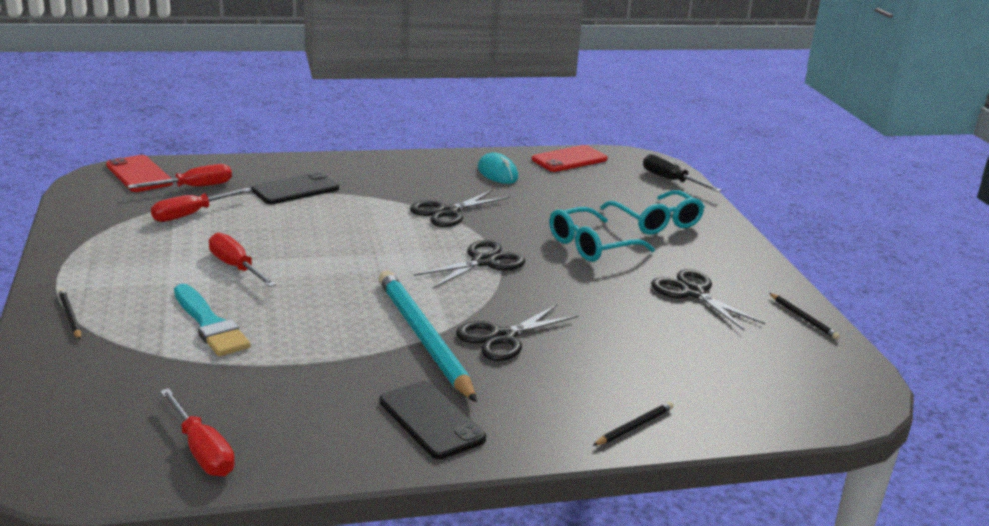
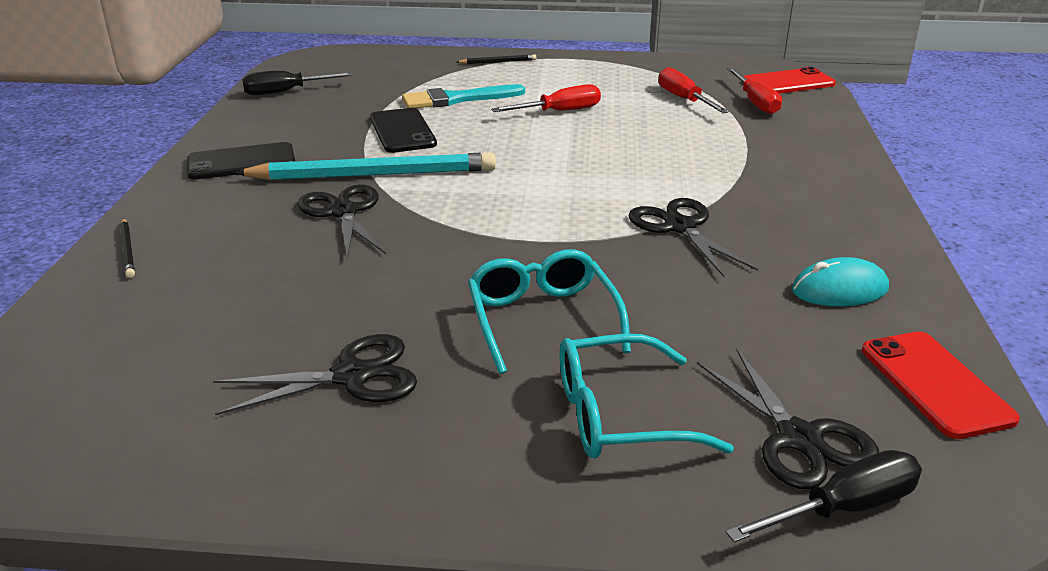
camera: 110 degrees right, 5 degrees up
(202, 451) = (285, 92): red screwdriver -> black screwdriver
(295, 189) = (754, 146): black phone -> black phone (402, 131)
(483, 262) = (523, 229): black scissors -> black scissors (798, 438)
(803, 318) = (200, 473): black pencil -> none

